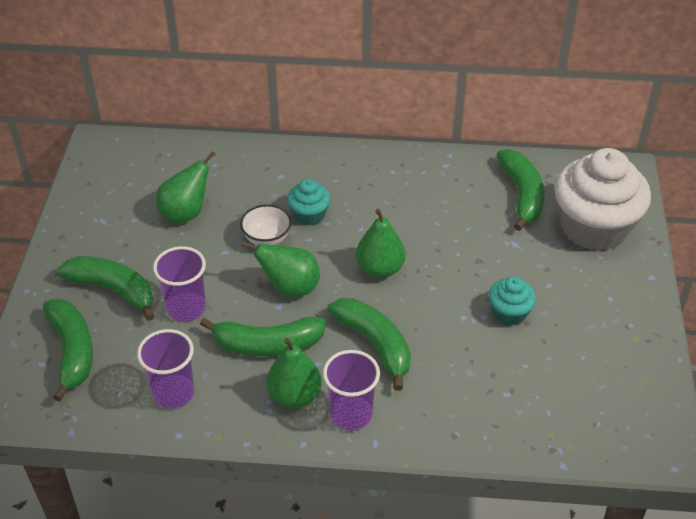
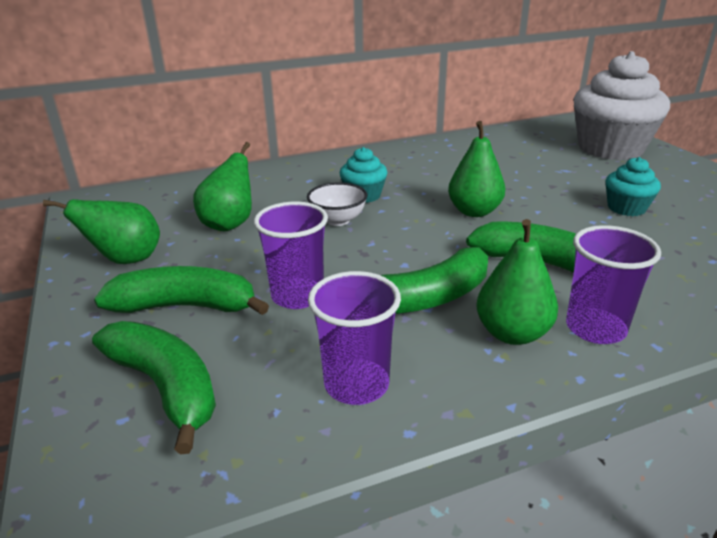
camera: 25 degrees left, 15 degrees down
(290, 288) = (401, 247): green pear -> green pear (126, 260)
(522, 195) = (532, 146): green banana -> none

